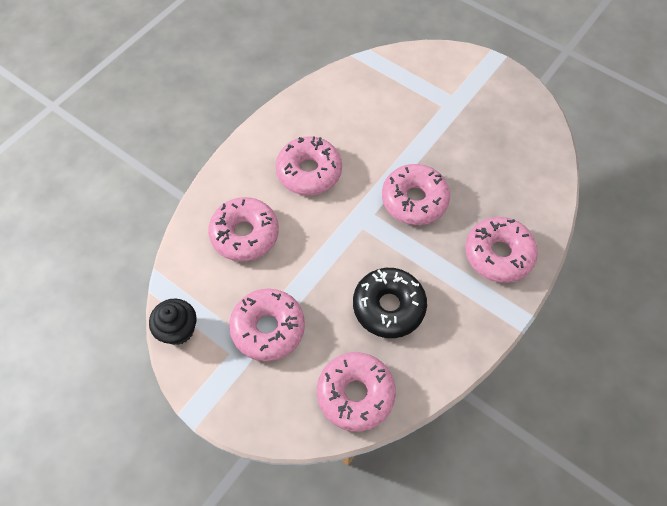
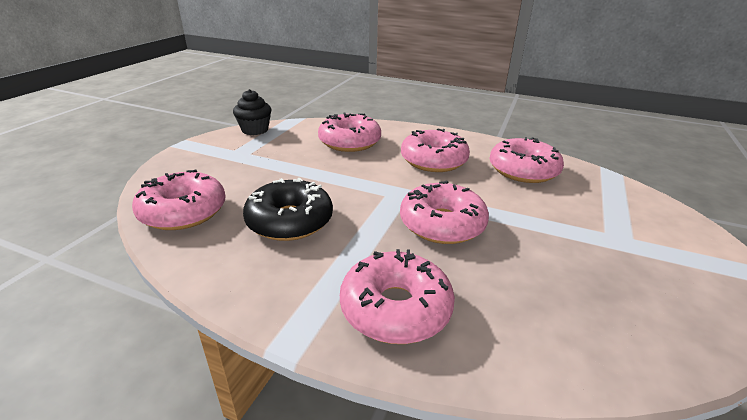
camera: 75 degrees right, 30 degrees down
(268, 328) = (258, 161): pink donut -> pink donut (523, 170)

